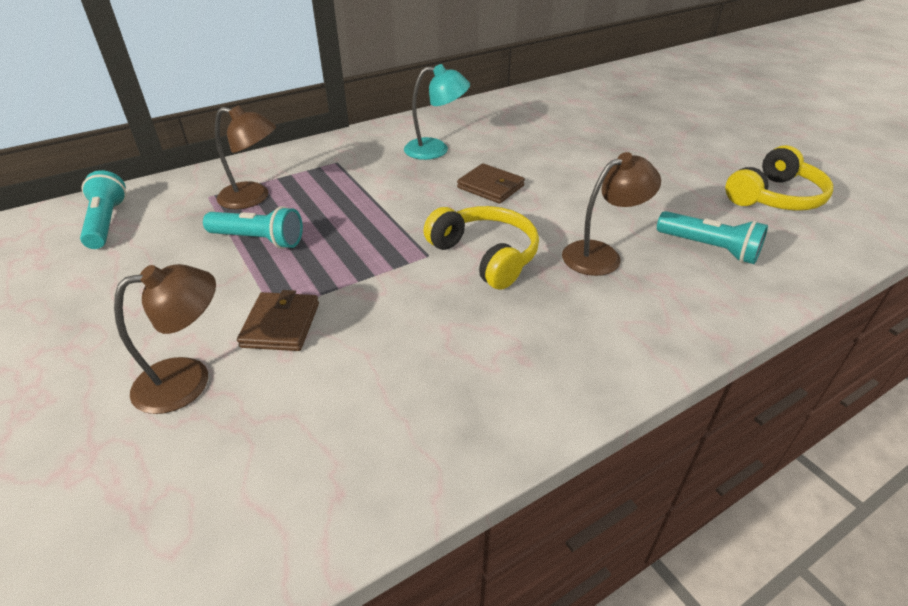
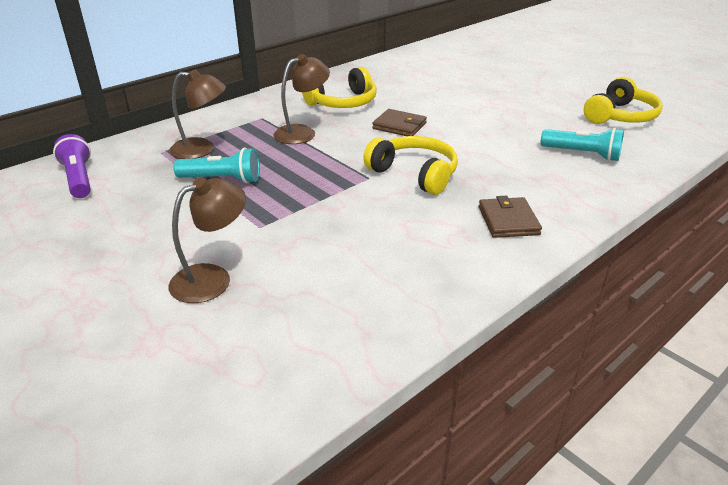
camera: 10 degrees left, 5 degrees down
(106, 223) = (79, 178): turquoise flashlight -> purple flashlight
(280, 325) = (270, 235): brown wallet -> brown wallet (508, 221)
(436, 149) = (343, 102): turquoise lamp -> yellow headphones
(601, 255) = (504, 165): brown lamp -> brown lamp (302, 132)

